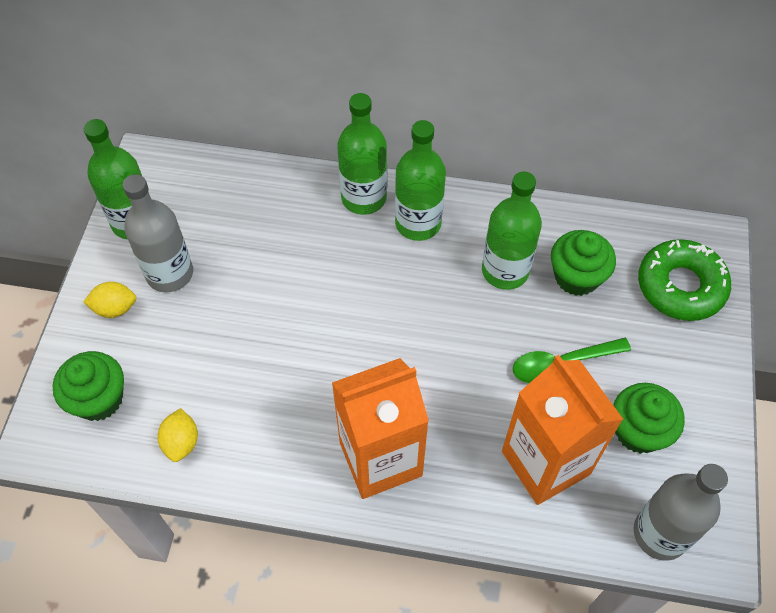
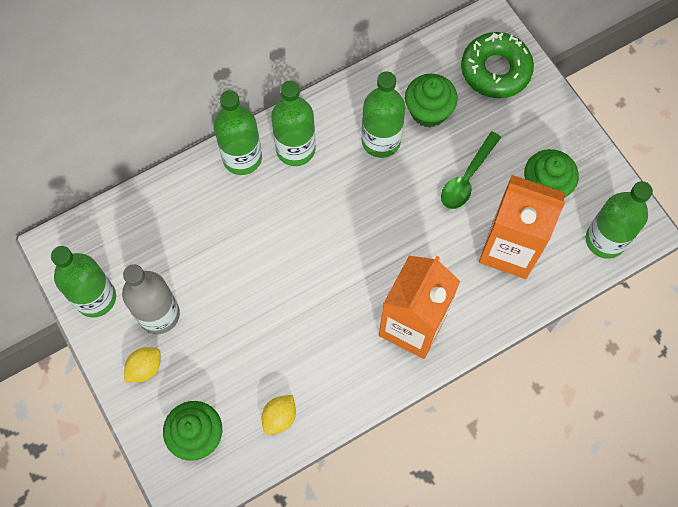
camera: 40 degrees left, 10 degrees up
(181, 442) = (279, 417): yellow lemon -> yellow lemon turned 75 degrees clockwise
(660, 533) = (605, 240): grey bottle -> green bottle

